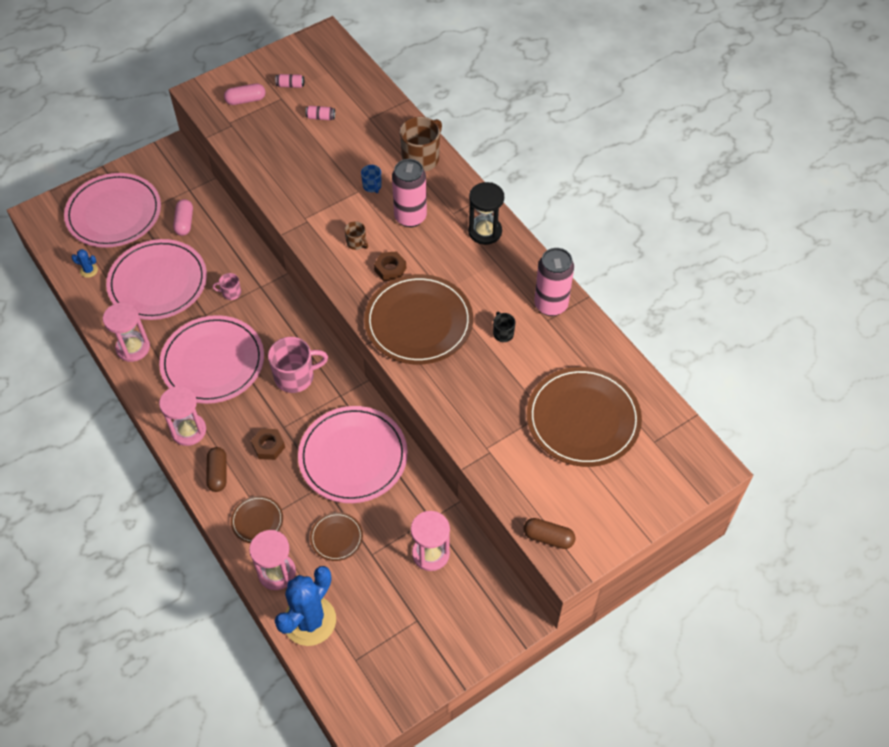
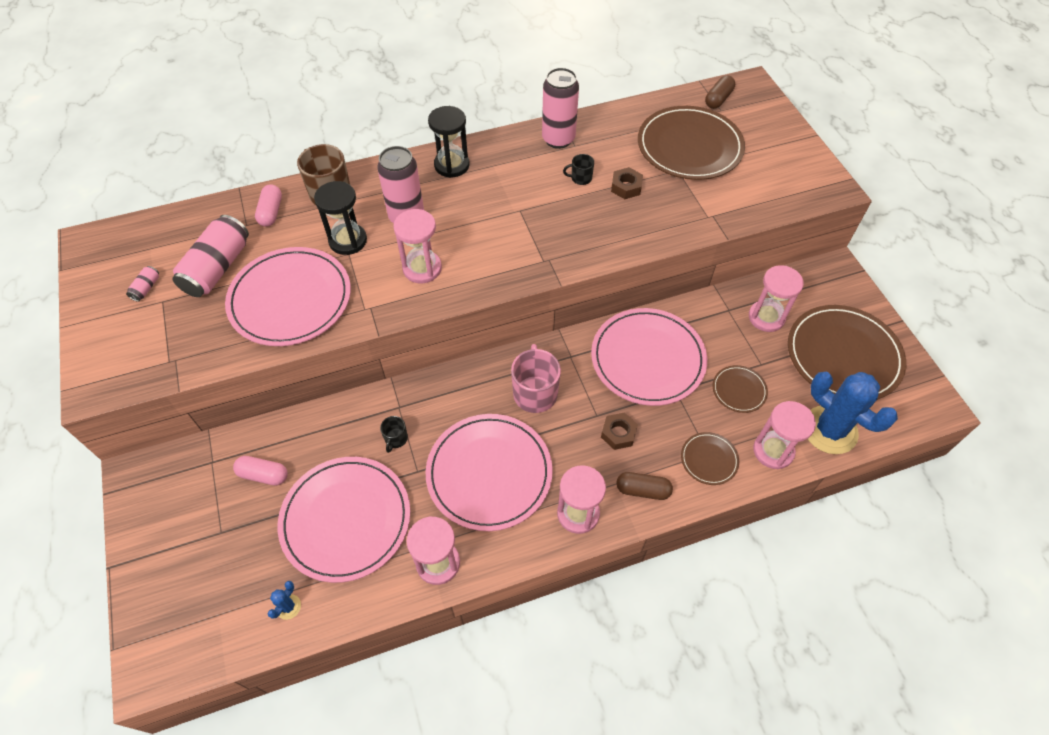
camera: 75 degrees left, 0 degrees up
(114, 213) = (203, 561): pink plate -> pink plate (290, 299)
(231, 293) = (396, 439): pink mug -> black mug
(245, 100) = (141, 338): pink capsule -> pink capsule (271, 212)
(321, 117) = (218, 268): pink can -> pink can, size x2.37
(356, 243) = (422, 268): brown mug -> pink hourglass
(372, 186) = (348, 240): blue mug -> black hourglass
(390, 269) = (470, 247): brown nut -> brown nut (626, 187)
(418, 322) = (546, 237): brown plate -> brown plate (843, 355)
(548, 537) = (808, 195): brown capsule -> brown capsule (718, 99)

